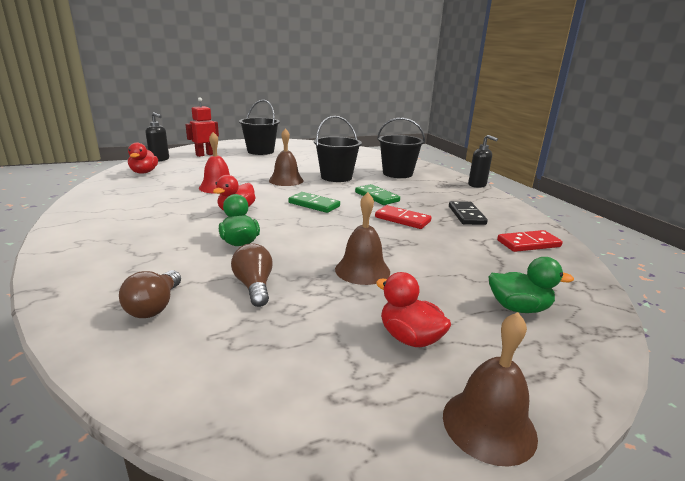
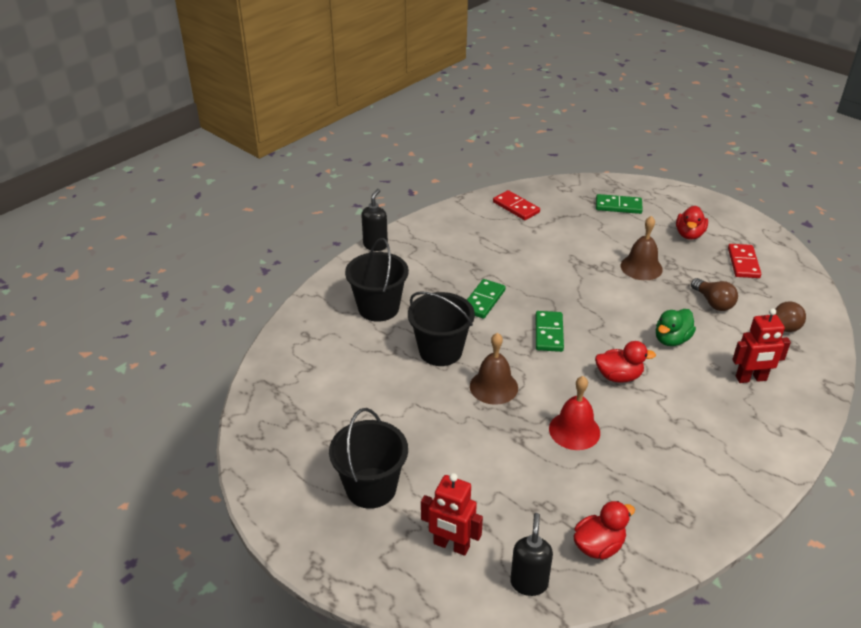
camera: 115 degrees left, 15 degrees up
(138, 256) = (751, 379): none -> red robot
(254, 286) = (713, 303): brown light bulb -> brown light bulb turned 75 degrees counterclockwise
(402, 219) = (529, 271): red domino -> red domino (743, 263)
(466, 215) = (482, 240): black domino -> none
(489, 425) = (718, 207): brown bell -> none
(518, 308) = (618, 206): green duck -> green domino

